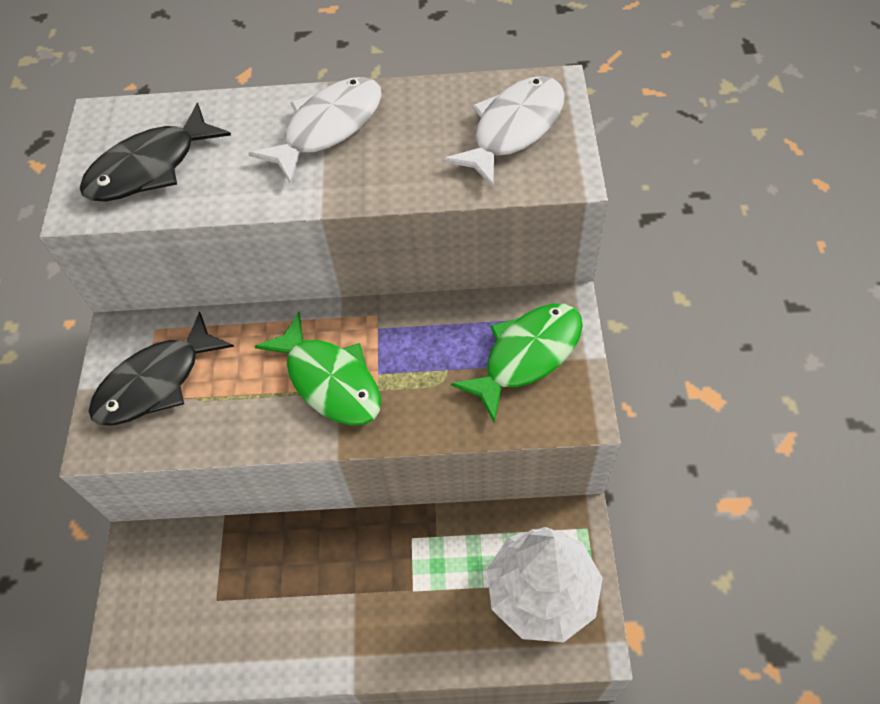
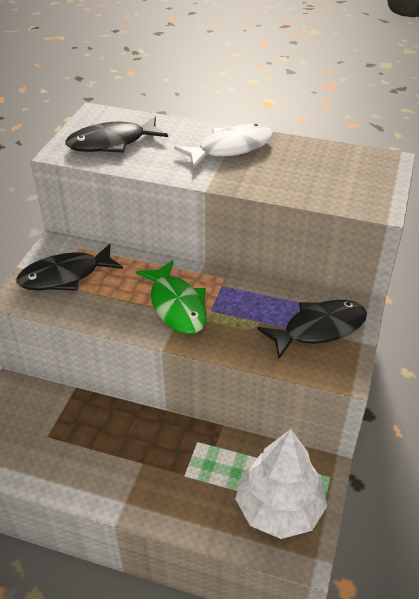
camera: 15 degrees right, 15 degrees down
(513, 129) = (353, 176): white fish -> none
(527, 356) = (319, 329): green fish -> black fish

